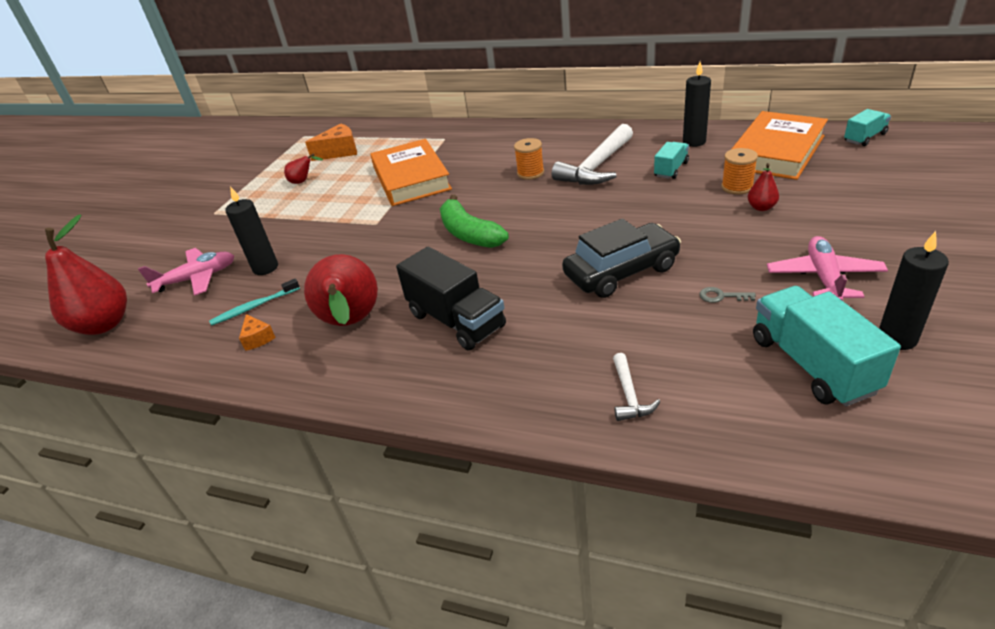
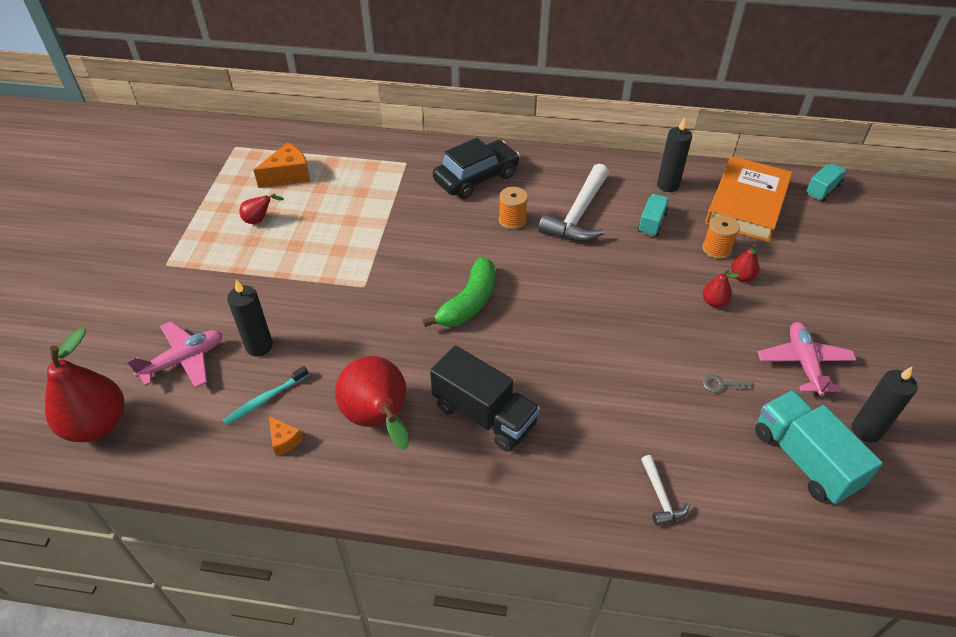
camera: 15 degrees left, 10 degrees up
(411, 178) = (385, 221): orange book -> none
(469, 234) = (468, 303): green banana -> green banana turned 105 degrees counterclockwise
(621, 271) = (628, 354): black car -> black car (476, 178)
(726, 228) = (714, 302): none -> red pear

